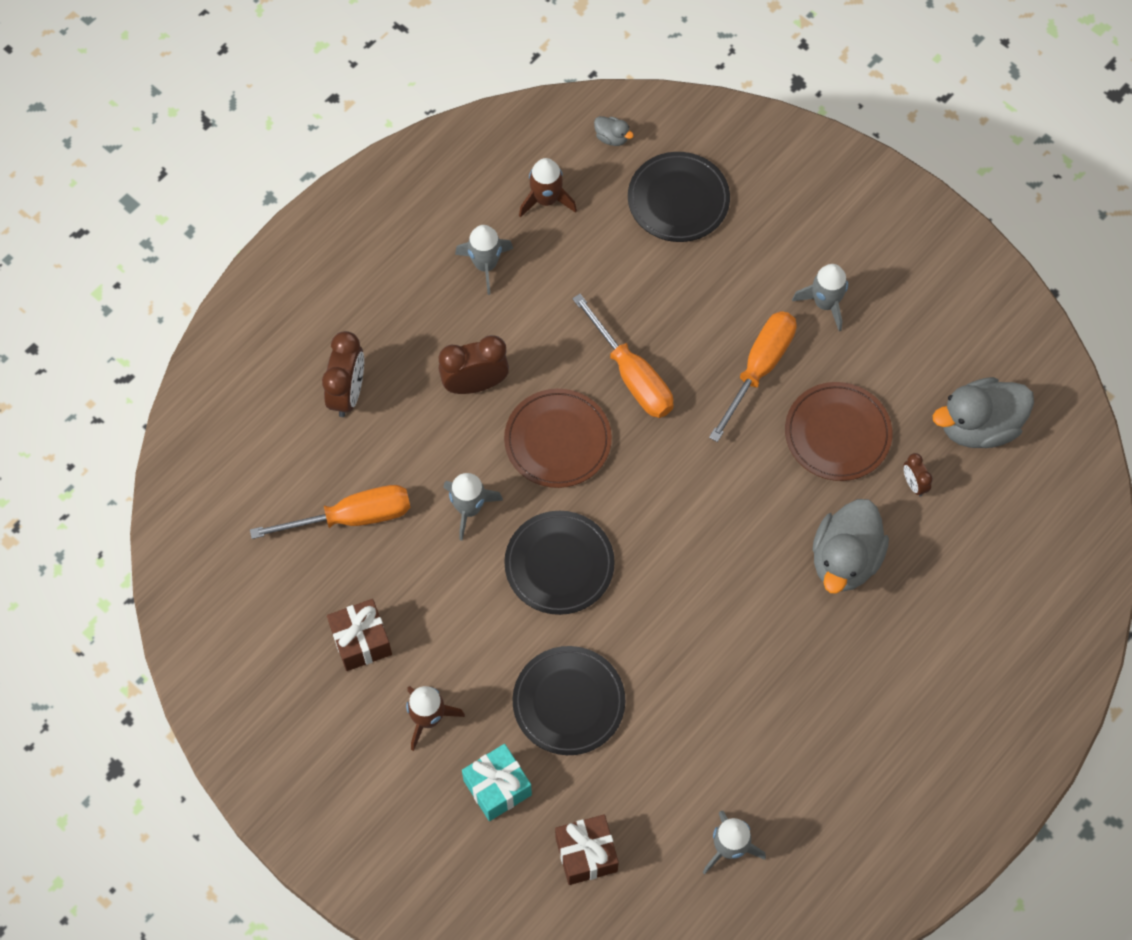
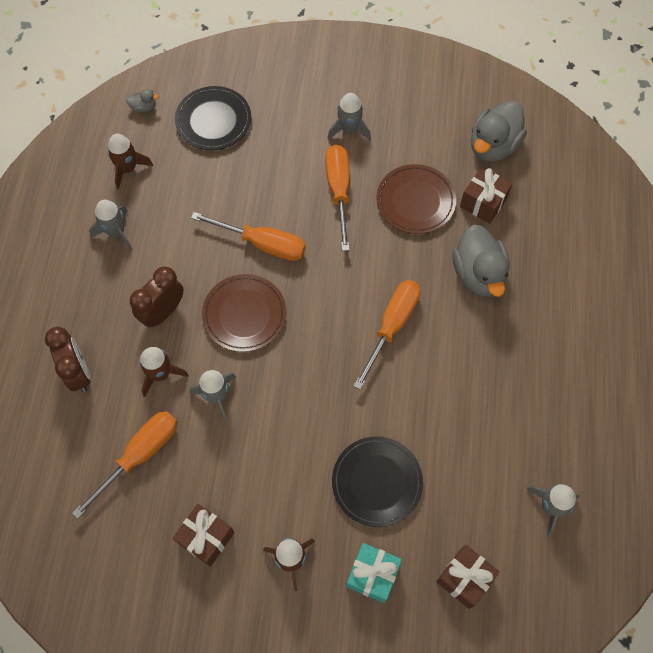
camera: 35 degrees left, 0 degrees up
(428, 448) = (161, 374): none -> brown rocket
(559, 564) = (304, 394): black plate -> none
(705, 554) = (392, 326): none -> orange screwdriver
(914, 484) = (483, 203): brown clock -> brown gift

